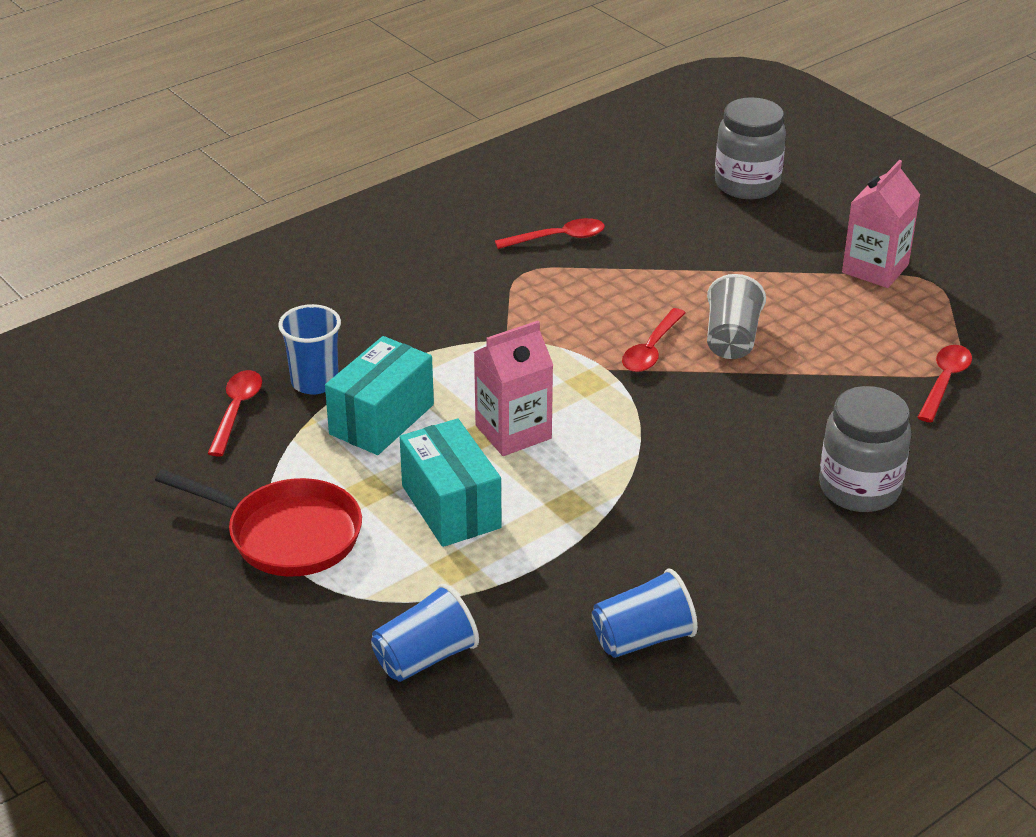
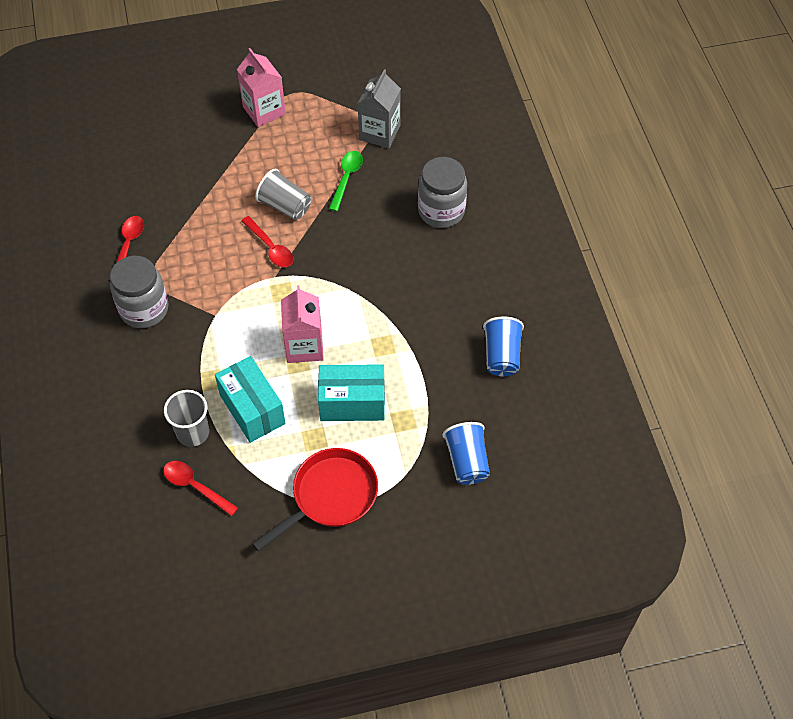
camera: 65 degrees left, 20 degrees up
(314, 382) = (193, 433): blue cup -> grey cup
(747, 184) = (140, 127): grey jar -> grey jar (144, 309)
(831, 377) = (346, 178): none -> green spoon
(944, 382) = (379, 132): red spoon -> grey carton

